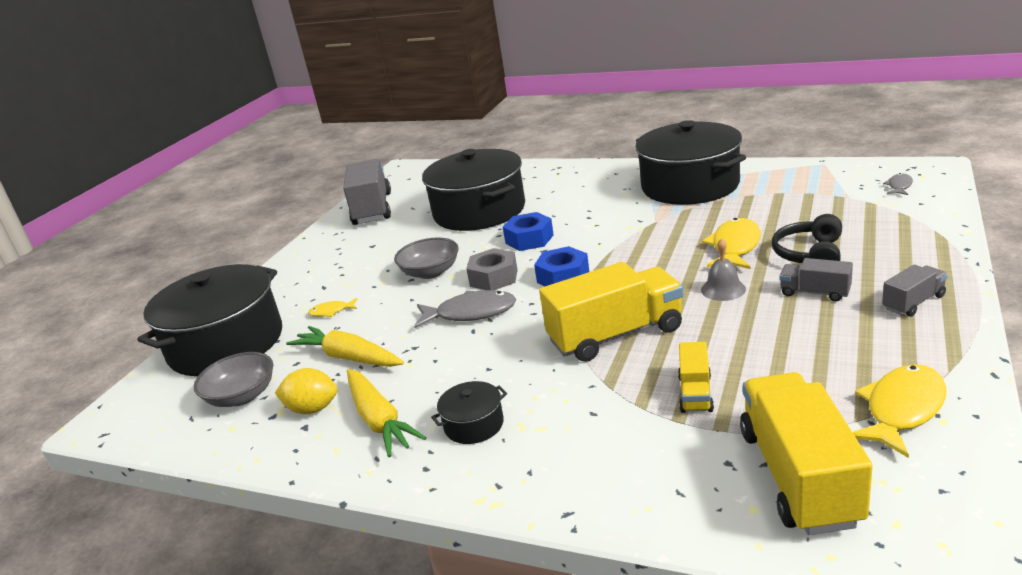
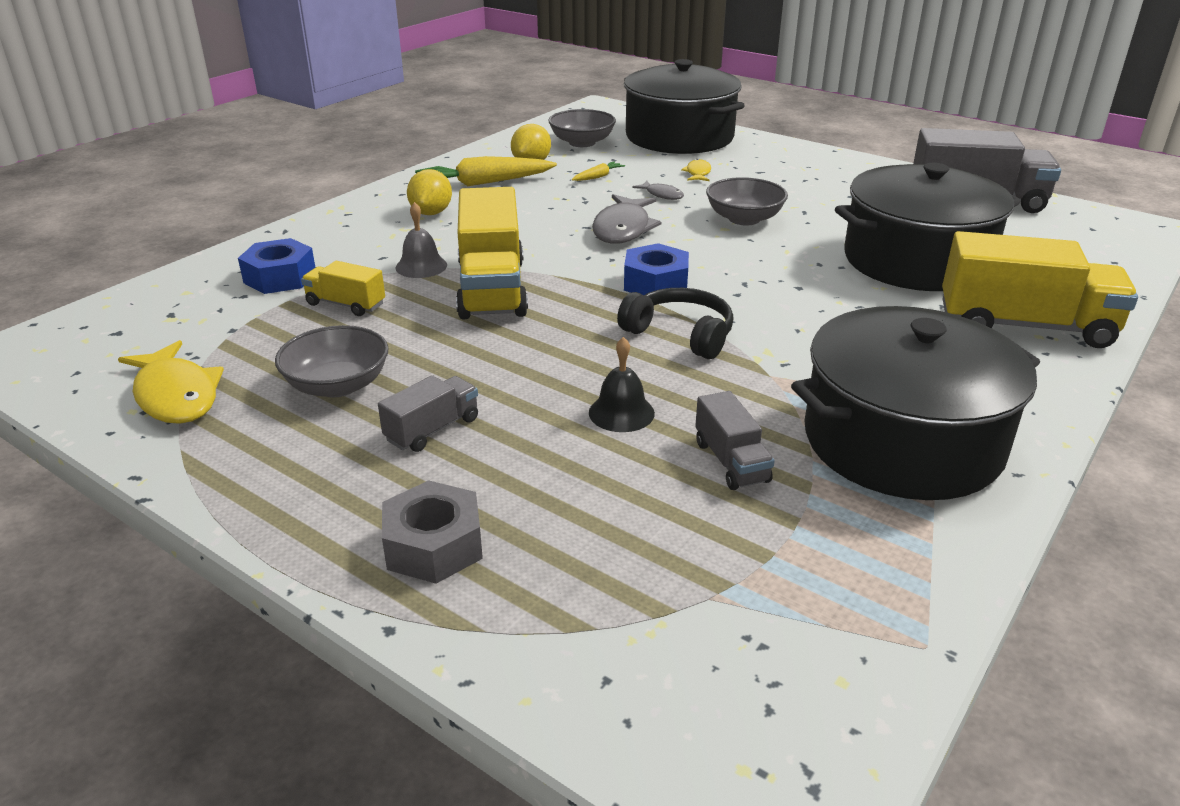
camera: 100 degrees right, 5 degrees up
(349, 358) = (598, 177): yellow carrot -> yellow carrot, size x0.47
(474, 425) = (431, 213): black pot -> yellow lemon
(493, 278) = (694, 247): grey nut -> grey nut (434, 545)
(529, 239) = (787, 279): blue nut -> blue nut (280, 277)
(723, 289) = (514, 370): grey bell -> grey bell (421, 266)
(735, 247) = (621, 412): yellow fish -> black bell
(799, 476) = (185, 318): yellow truck -> yellow truck (1025, 326)
(808, 344) = (337, 385): none -> grey bowl
(810, 254) = (534, 465): black headphones -> black headphones (680, 334)
(899, 186) = (712, 695): grey fish -> grey fish (662, 195)
(913, 302) = (320, 493): grey truck -> grey truck (731, 462)

